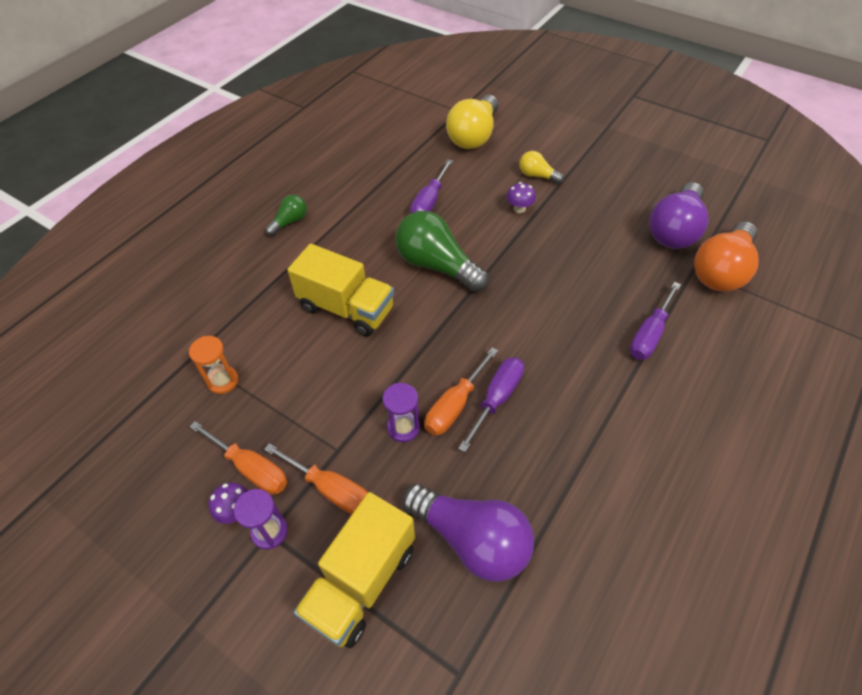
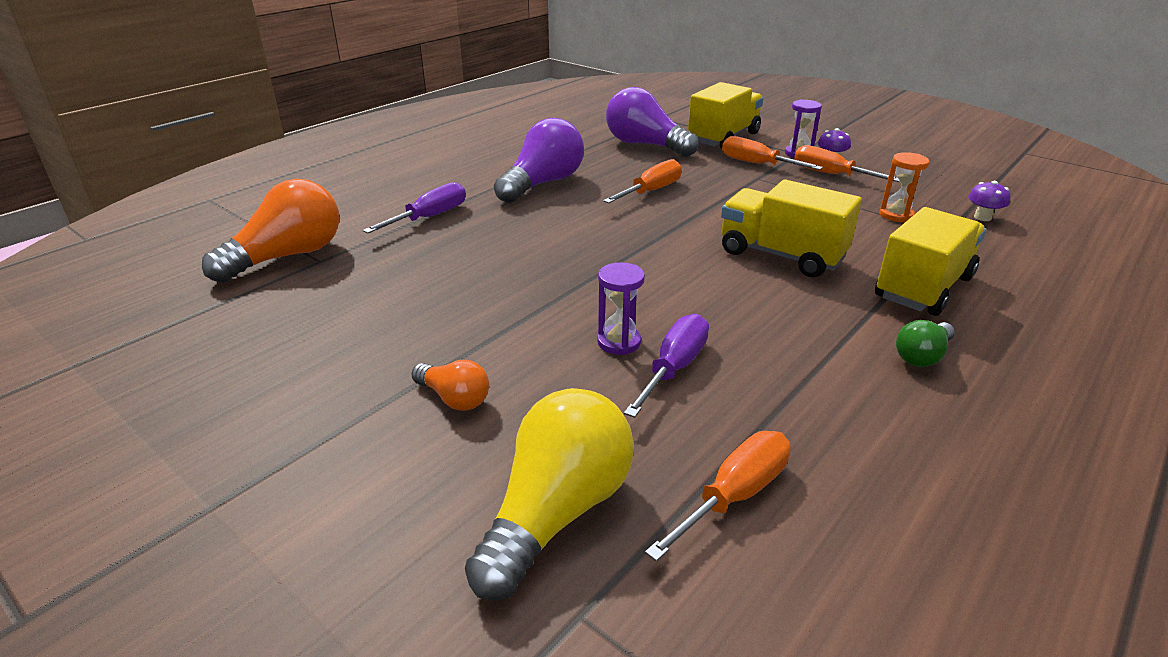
camera: 175 degrees left, 20 degrees down
(256, 280) = (923, 287): none -> yellow truck
(403, 428) = (700, 184): purple hourglass -> purple hourglass (619, 342)
(404, 147) = (734, 496): none -> orange screwdriver
(437, 266) = (663, 285): green light bulb -> none
(497, 399) = (610, 192): purple screwdriver -> none
(519, 209) = (516, 345): purple mushroom -> purple mushroom (982, 217)
(537, 176) = (454, 398): yellow light bulb -> orange light bulb
(675, 230) = (295, 300): purple light bulb -> purple light bulb (542, 183)

